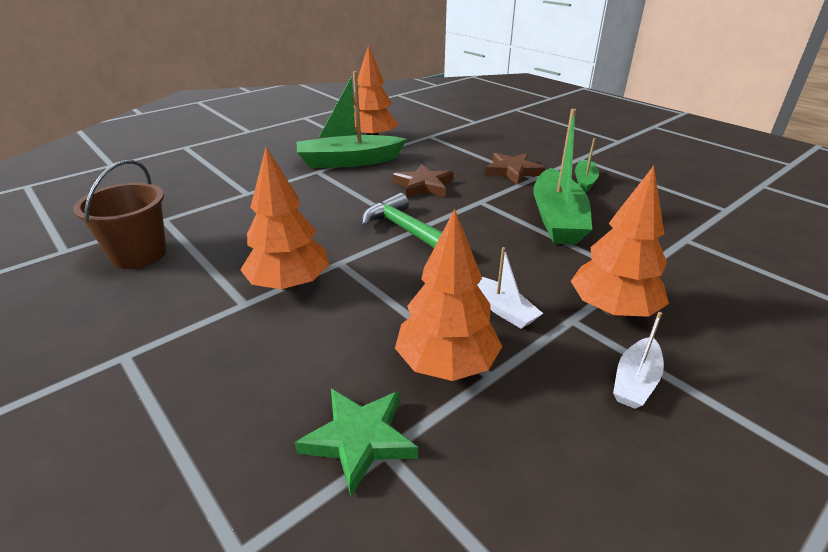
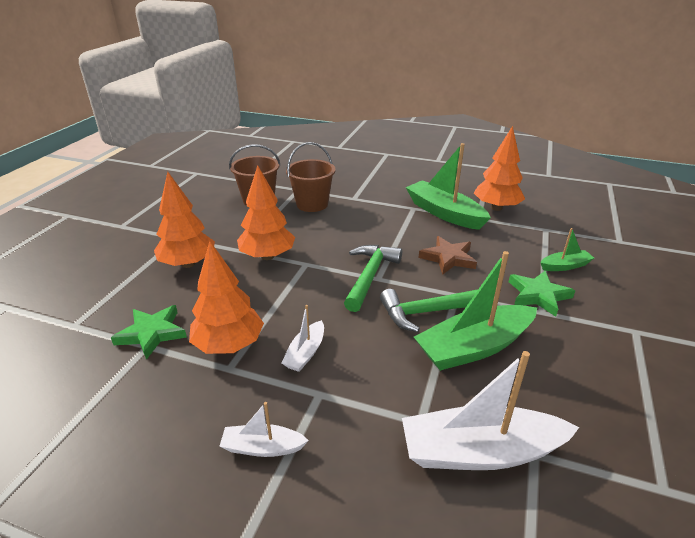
camera: 60 degrees right, 0 degrees up
(217, 221) = (312, 204): none -> brown bucket
(494, 221) = (430, 311): none -> green hammer
(513, 171) = (538, 295): brown star -> green star
(584, 181) = (580, 347): green boat -> green boat (565, 266)
(612, 310) = (350, 416): orange tree -> orange tree (188, 264)
(678, 260) = (480, 452): none -> white boat

